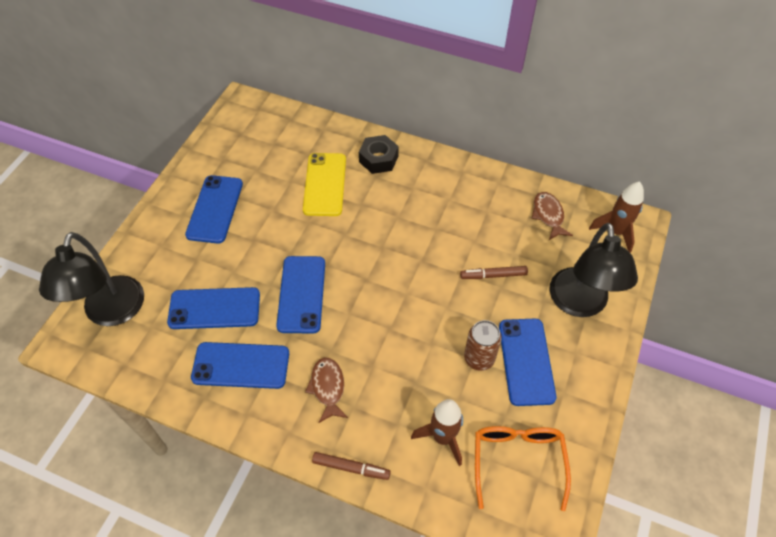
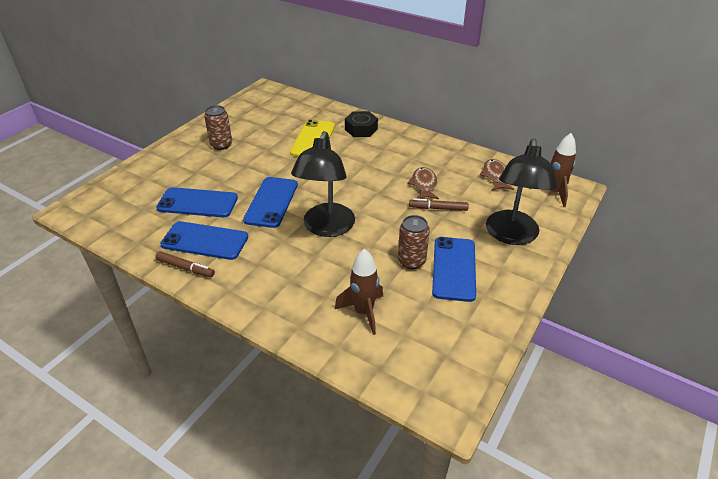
camera: 10 degrees right, 15 degrees down
(111, 313) = (116, 196): black lamp -> black lamp (326, 228)
(215, 209) = (221, 145): blue phone -> brown can
(328, 388) = (272, 264): brown fish -> brown fish (424, 185)
(351, 467) = (274, 322): brown marker -> brown marker (185, 268)
(517, 461) = (429, 338): orange glasses -> none

